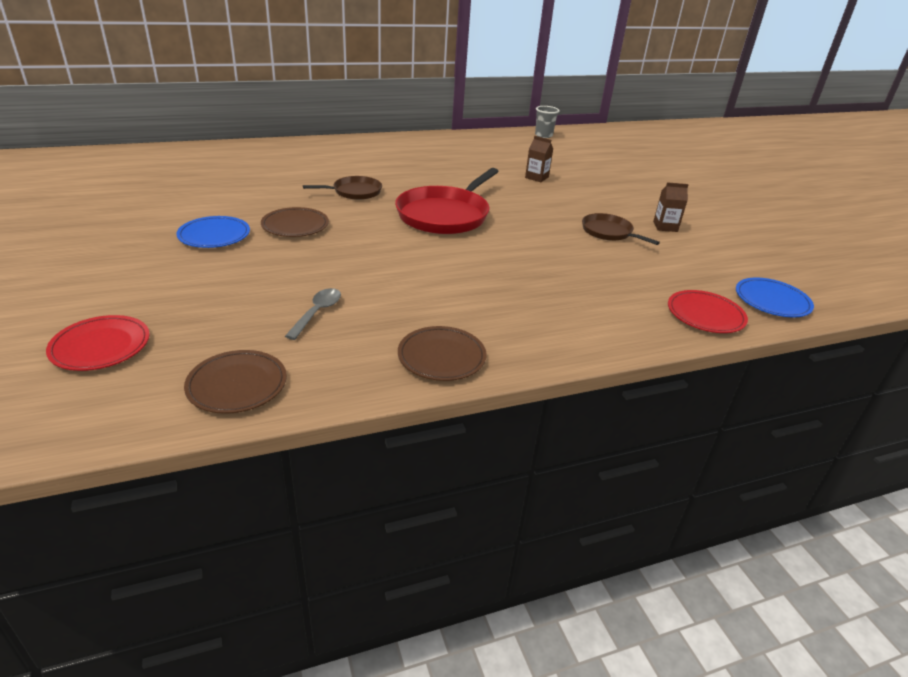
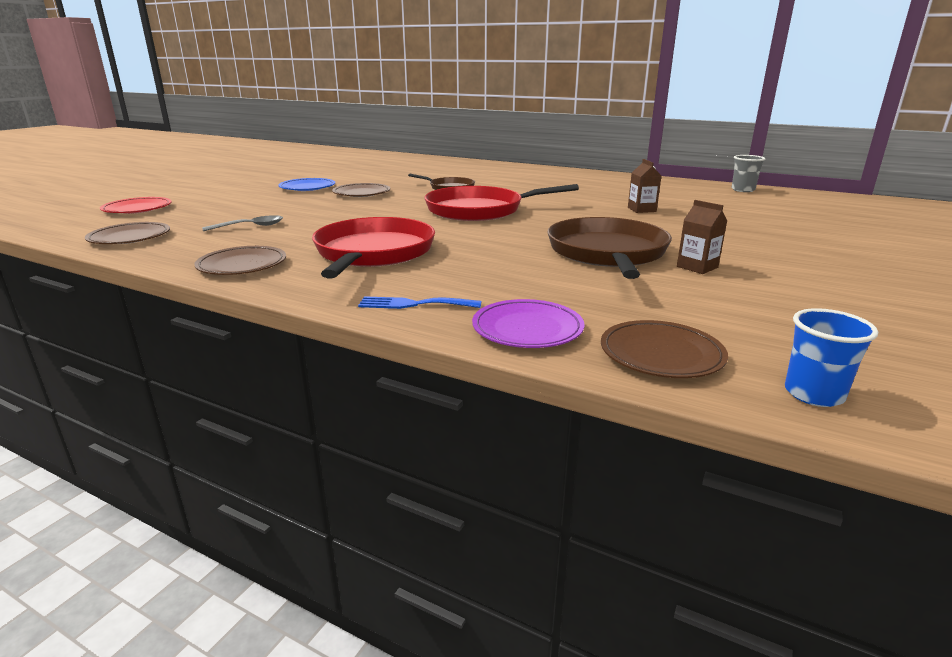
camera: 50 degrees right, 10 degrees down
(493, 295) = (373, 253): none -> red pan
(609, 232) = (607, 253): brown pan -> brown pan, size x1.83
(626, 328) = (414, 304): none -> blue fork
(705, 315) = (527, 329): red plate -> purple plate
(772, 301) = (661, 354): blue plate -> brown plate
(839, 295) = (813, 394): none -> blue cup

